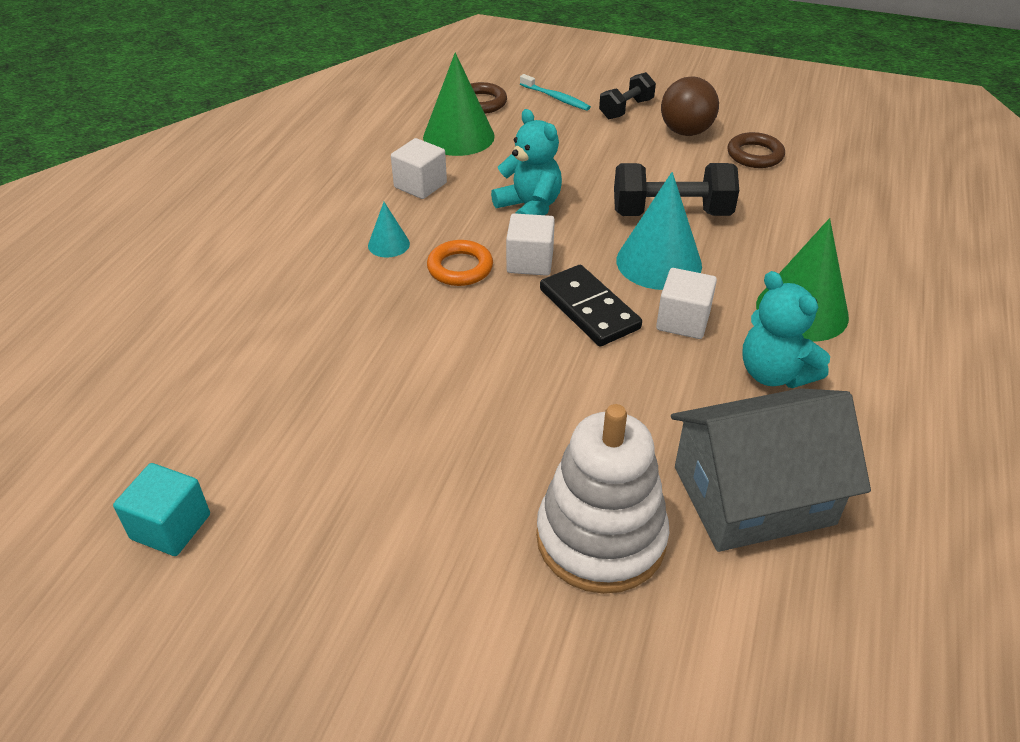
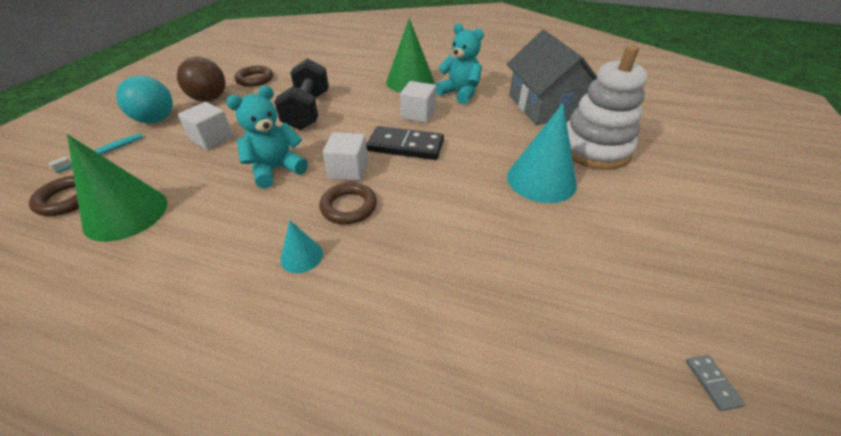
camera: 90 degrees left, 0 degrees up
(171, 527) = (712, 383): turquoise cube -> grey domino
(420, 185) = (204, 238): white cube -> white cube (212, 139)
(460, 268) = (349, 207): orange ring -> brown ring
(589, 309) = (405, 146): black domino -> black domino turned 45 degrees clockwise
(626, 109) = (156, 120): black dumbbell -> turquoise ball
(659, 262) = (360, 118): turquoise cone -> turquoise cone (541, 180)
(774, 373) = (460, 93): turquoise teddy bear -> turquoise teddy bear turned 105 degrees counterclockwise

